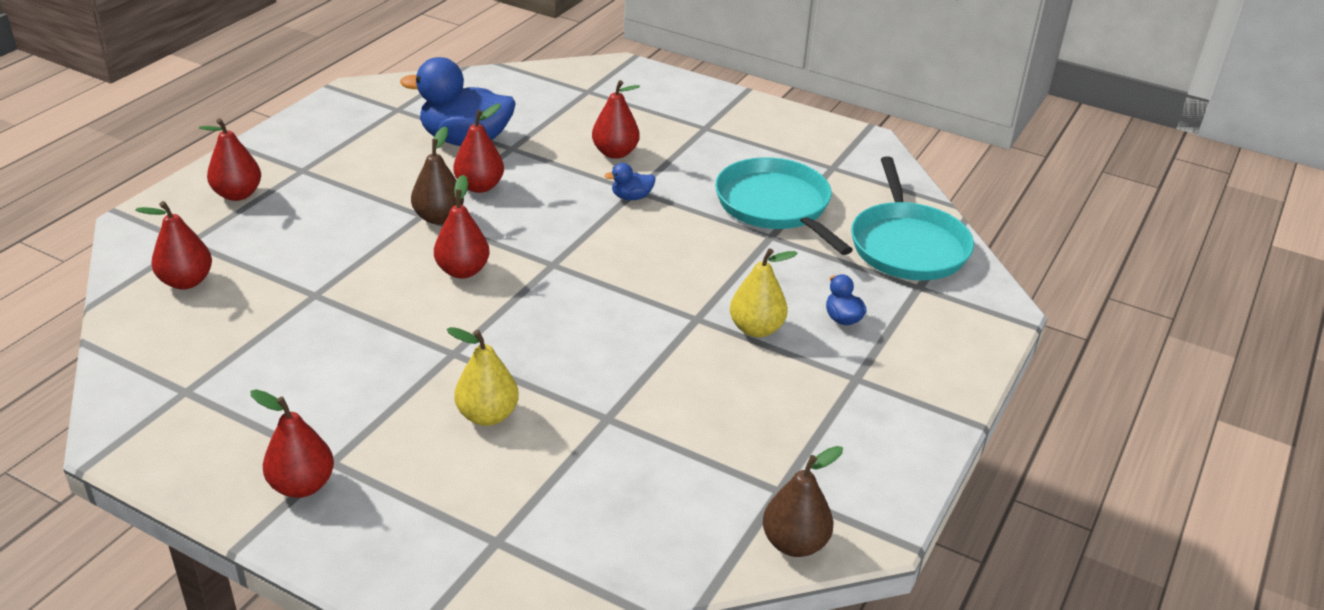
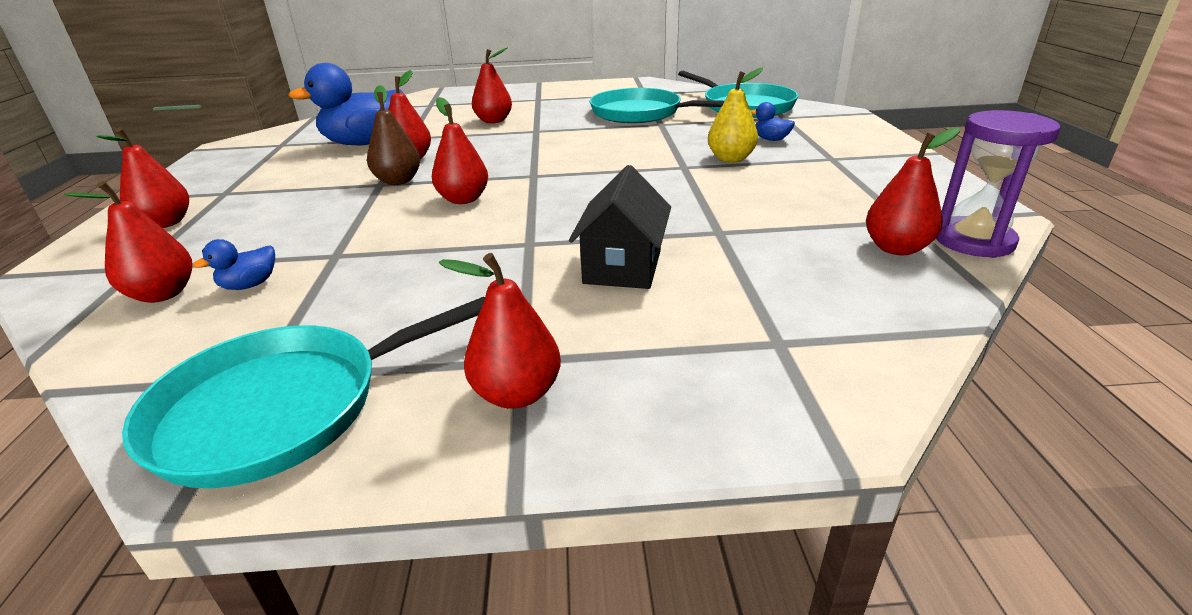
camera: 30 degrees left, 5 degrees down
(180, 423) = (282, 408): none -> turquoise pan
(487, 415) = (622, 267): yellow pear -> black house
(631, 197) = (538, 134): blue duck -> blue duck (250, 285)
(717, 514) = (896, 248): none -> red pear
(794, 543) = (973, 241): brown pear -> purple hourglass

